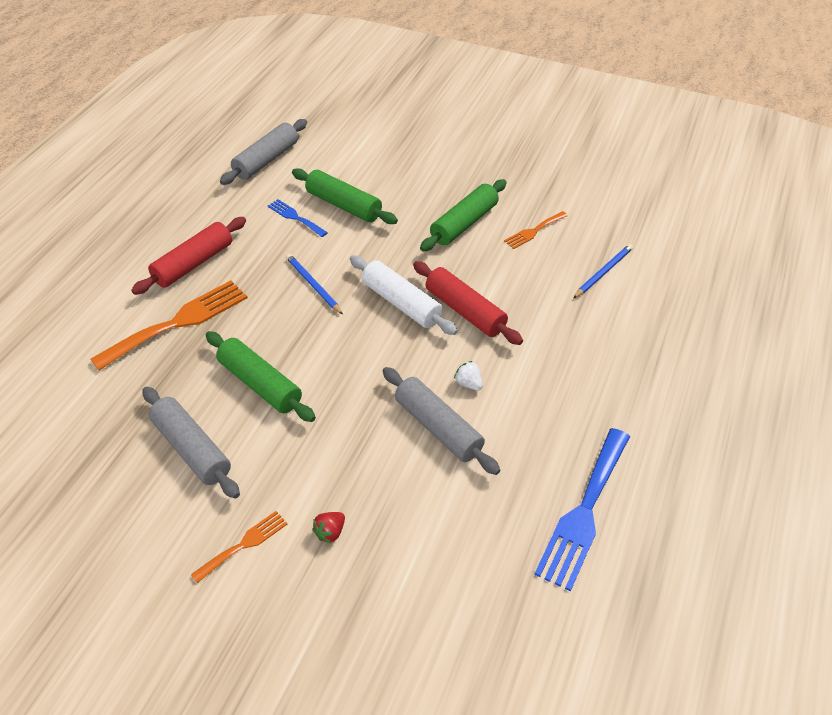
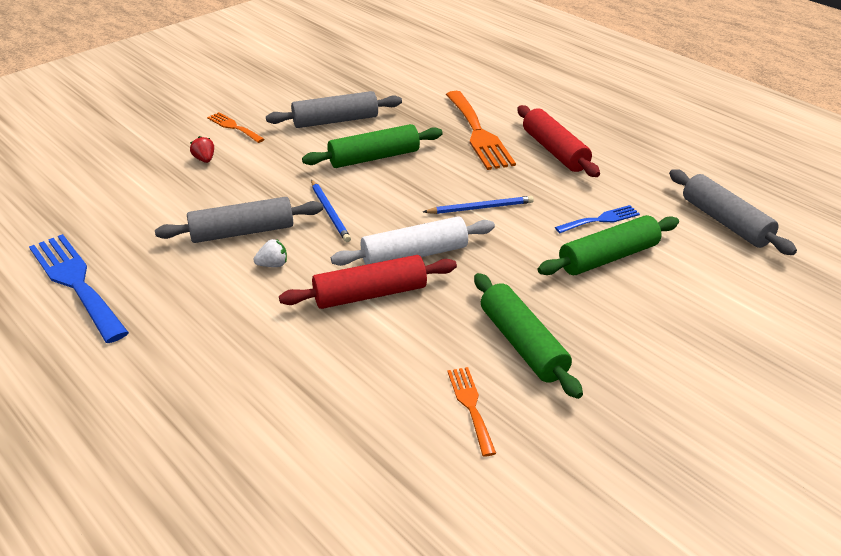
camera: 115 degrees right, 10 degrees down
(244, 544) = (234, 127): orange fork -> orange fork turned 150 degrees clockwise
(603, 272) = (345, 443): blue pencil -> blue pencil (330, 213)

